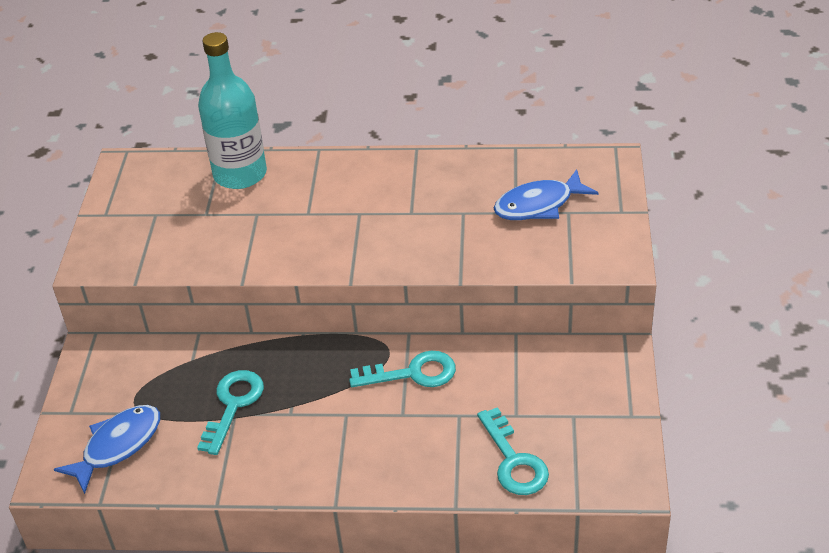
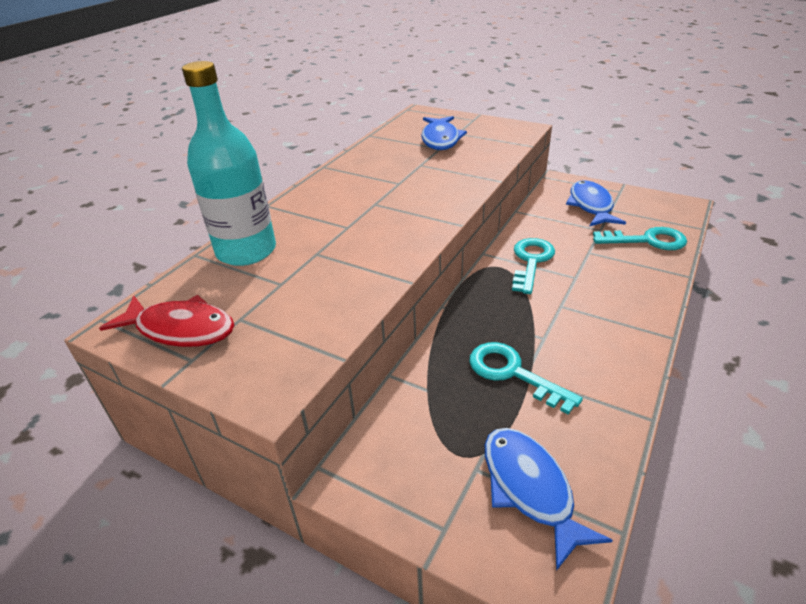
camera: 65 degrees left, 5 degrees down
(132, 193) = (180, 329): none -> red fish
(570, 395) = (591, 206): none -> blue fish

